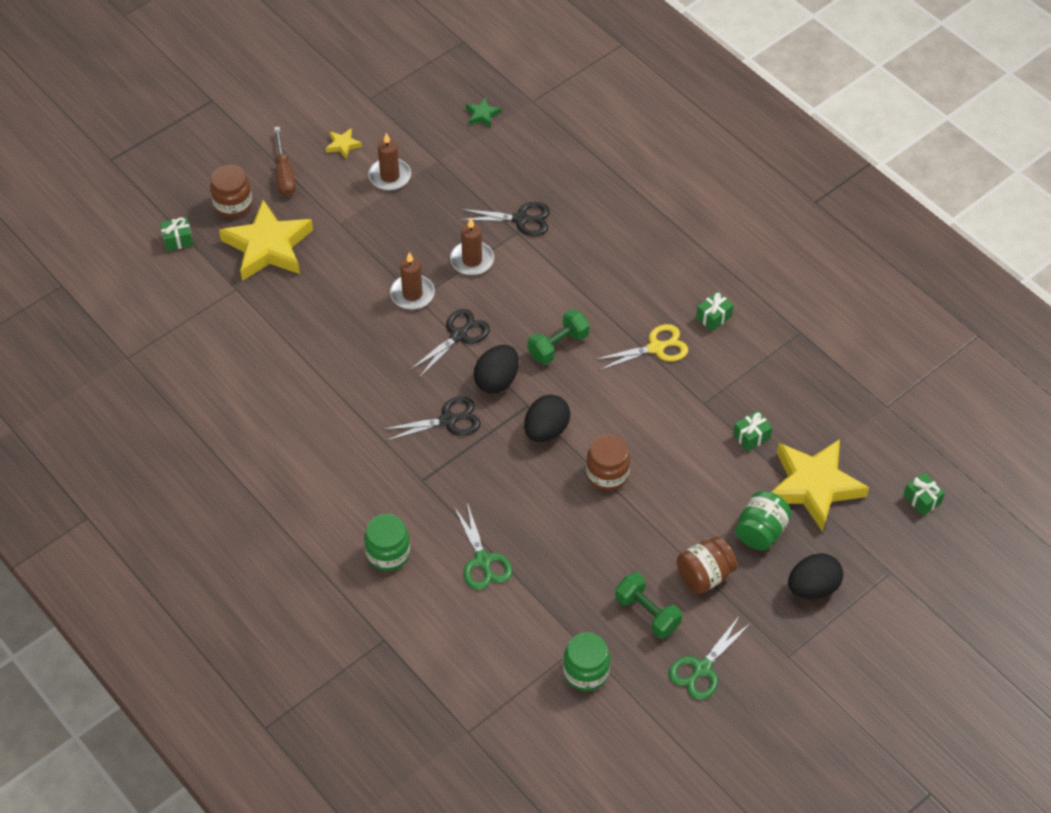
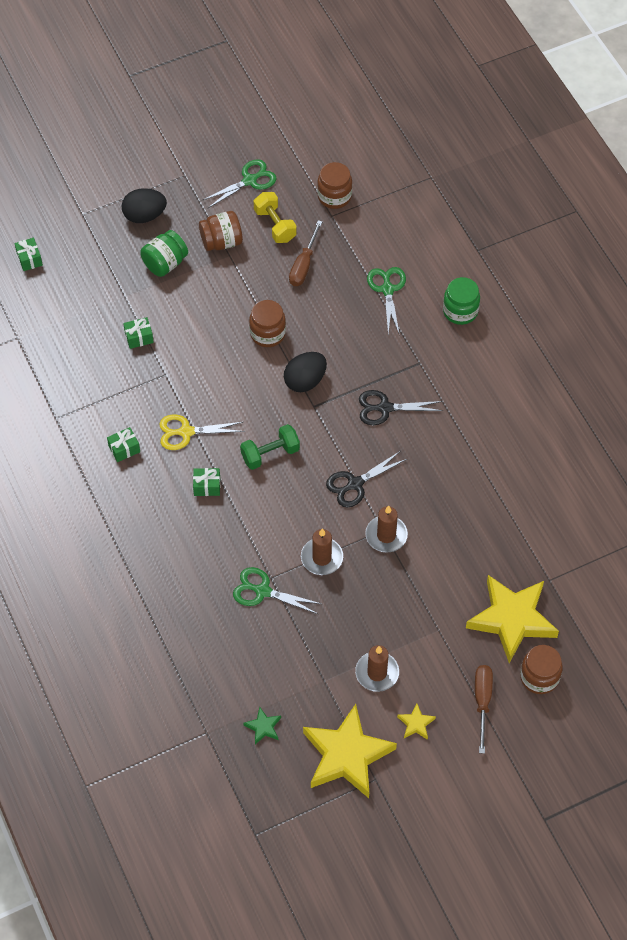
camera: 165 degrees left, 5 degrees up
(178, 240) = (599, 648): green gift -> green gift (207, 486)
(497, 380) = (333, 434): black egg -> none
(521, 219) = (263, 591): black scissors -> green scissors
(586, 672) = (334, 196): green jar -> brown jar
(594, 569) = (304, 265): none -> brown screwdriver
(647, 613) = (275, 225): green dumbbell -> yellow dumbbell
(813, 486) = (108, 288): yellow star -> yellow star (346, 755)

